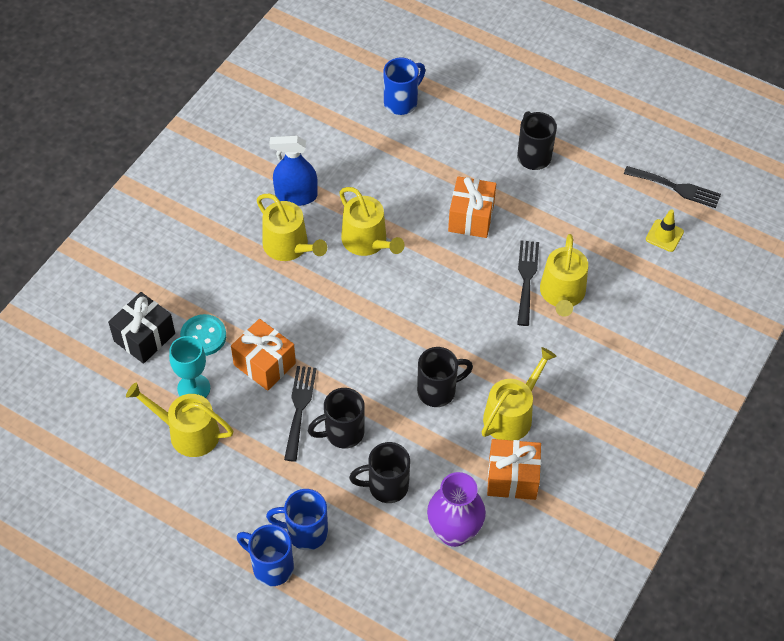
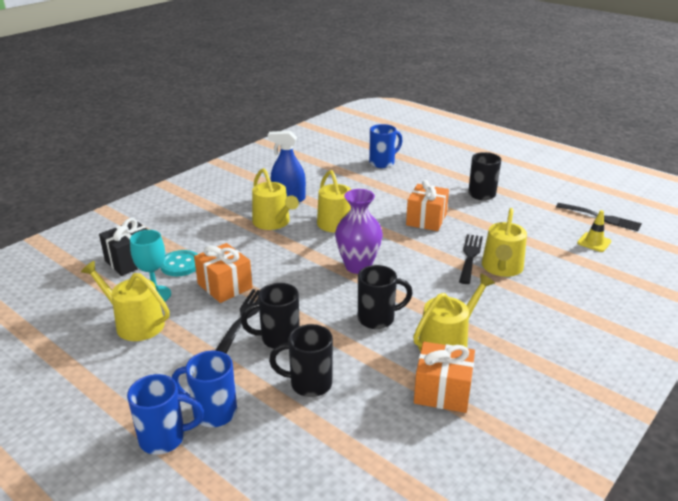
camera: 10 degrees right, 25 degrees down
(271, 567) = (164, 438): blue mug -> blue mug turned 135 degrees clockwise
(454, 532) = (372, 431): purple vase -> purple vase (358, 266)

